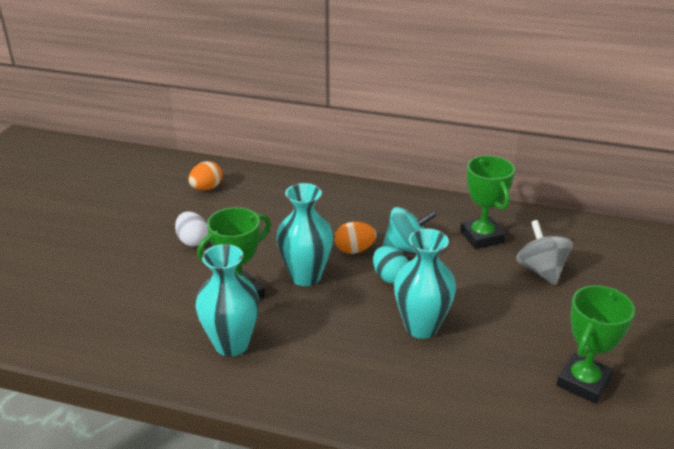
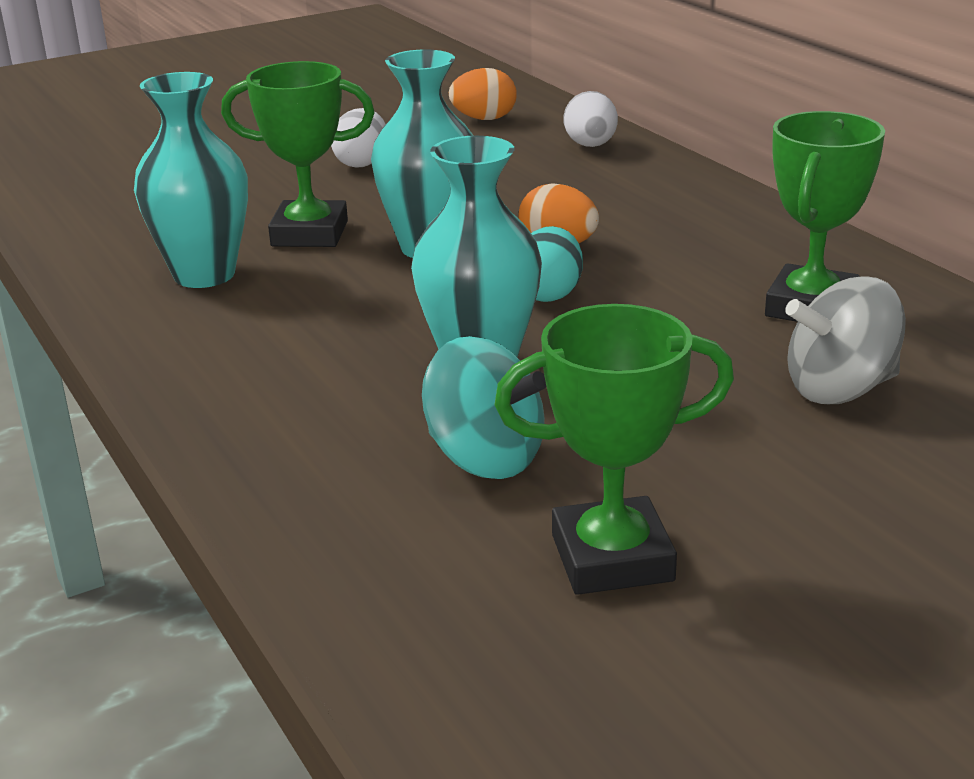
camera: 45 degrees right, 5 degrees down
(280, 186) = (590, 146): none -> white egg
(407, 248) = (645, 274): turquoise spinning top -> turquoise spinning top (485, 458)
(541, 270) = (840, 389): grey spinning top -> grey spinning top turned 135 degrees counterclockwise

